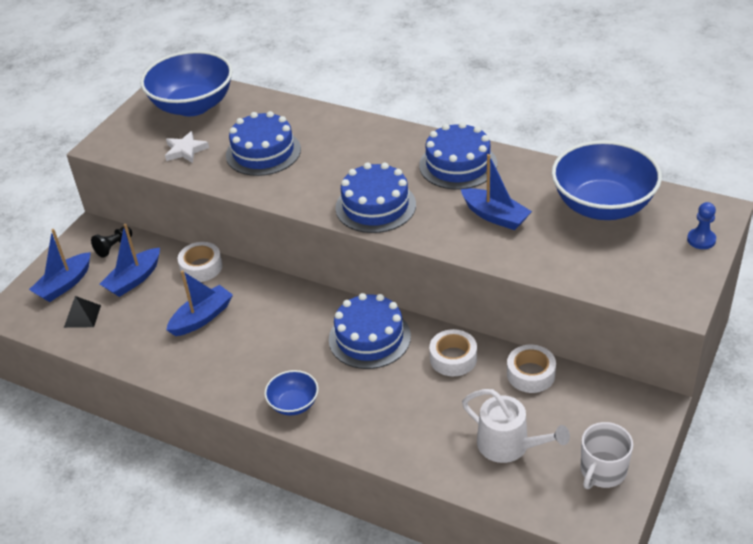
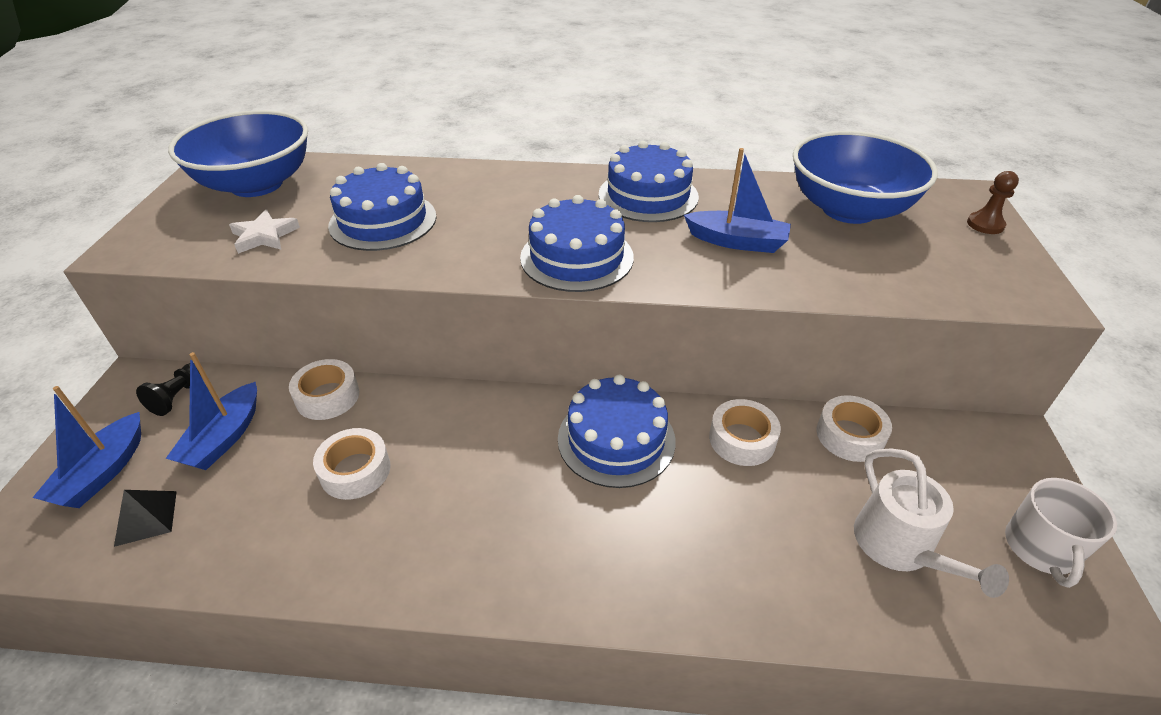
camera: 25 degrees left, 0 degrees up
(202, 318) = (355, 470): blue boat -> white tape
(293, 404) = (560, 573): blue bowl -> none
(508, 445) = (899, 546): white watering can -> white watering can turned 60 degrees clockwise
(701, 240) = (985, 224): blue pawn -> brown pawn

